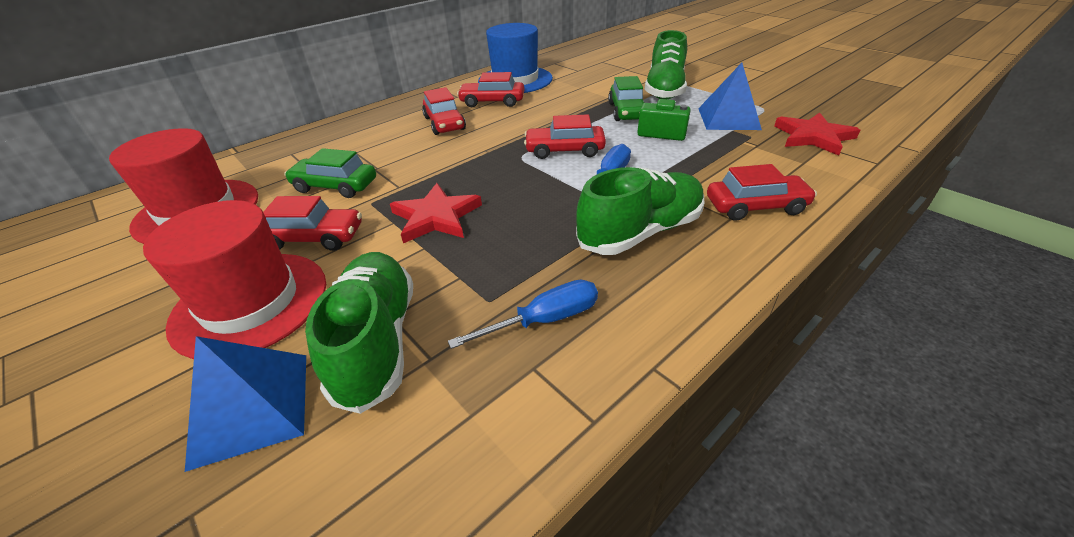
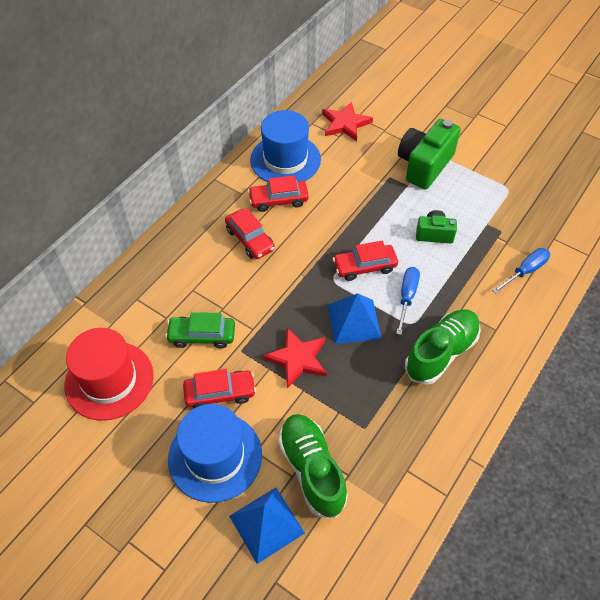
camera: 15 degrees left, 15 degrees up
(250, 303) = (215, 456): red hat -> blue hat
(544, 320) = (402, 437): blue screwdriver -> blue screwdriver (525, 271)
(627, 111) = (400, 204): green car -> none
(664, 89) = (424, 165): green shoe -> green camera
(728, 118) = (482, 207): blue pyramid -> blue pyramid (354, 321)
(755, 206) = (510, 315): red car -> none
(813, 137) = (546, 227): red star -> red star (345, 123)

